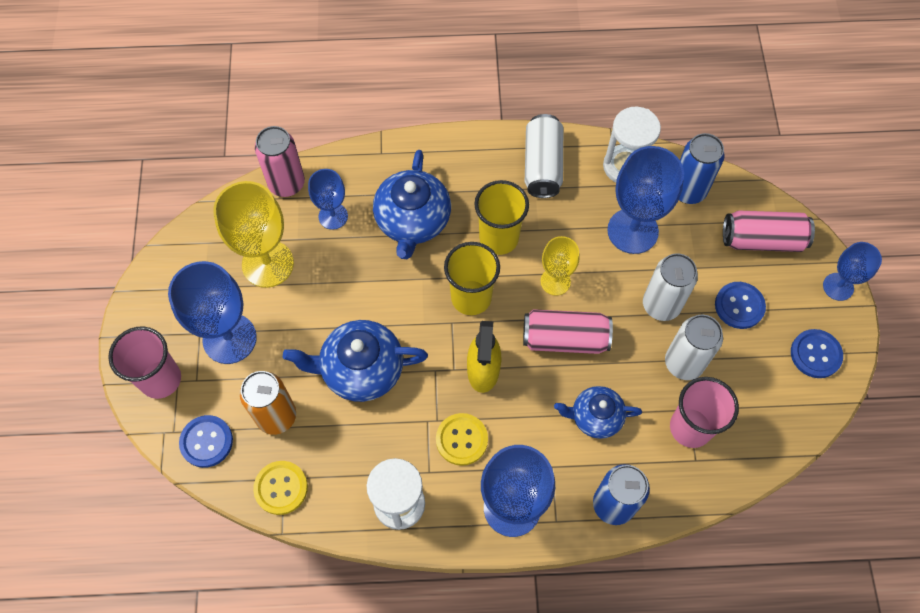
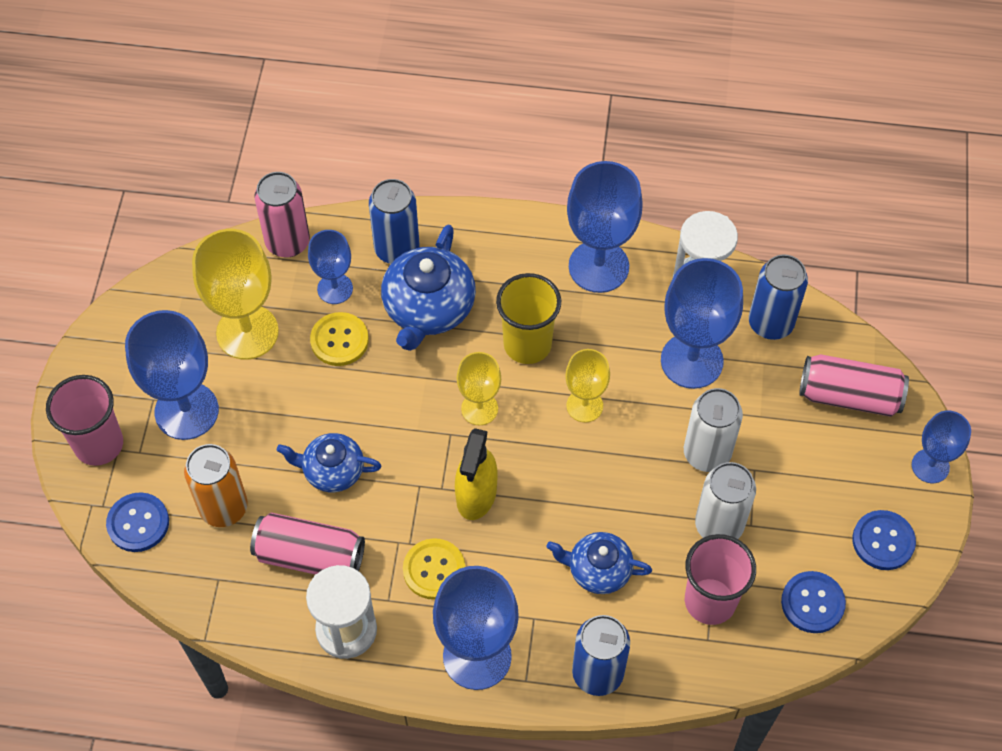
camera: 10 degrees right, 5 degrees down
(281, 488) = (213, 589): yellow button -> yellow button (339, 340)
(361, 369) = (332, 470): blue teapot -> blue teapot, size x0.62
(377, 176) = (397, 249): none -> blue can
(471, 297) = (479, 408): yellow cup -> yellow goblet
(542, 165) = (598, 266): white can -> blue goblet
(565, 339) = (581, 474): pink can -> pink can (310, 556)
(739, 306) = (802, 469): blue button -> blue button (812, 603)

